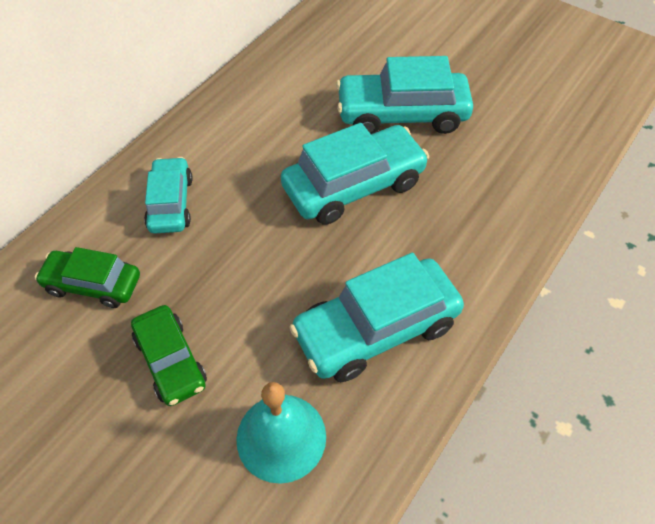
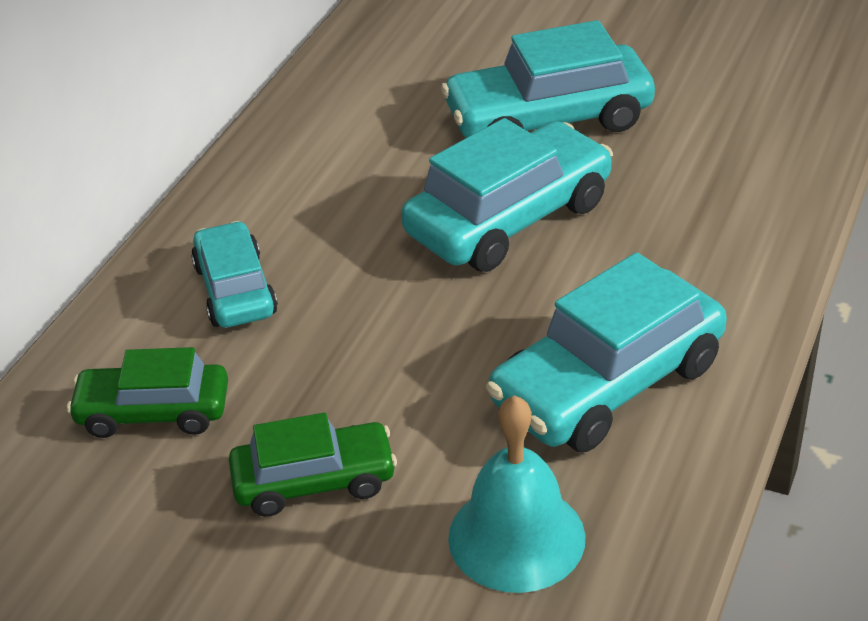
camera: 10 degrees left, 15 degrees down
(171, 361) = (314, 481): green car -> green car turned 60 degrees counterclockwise

